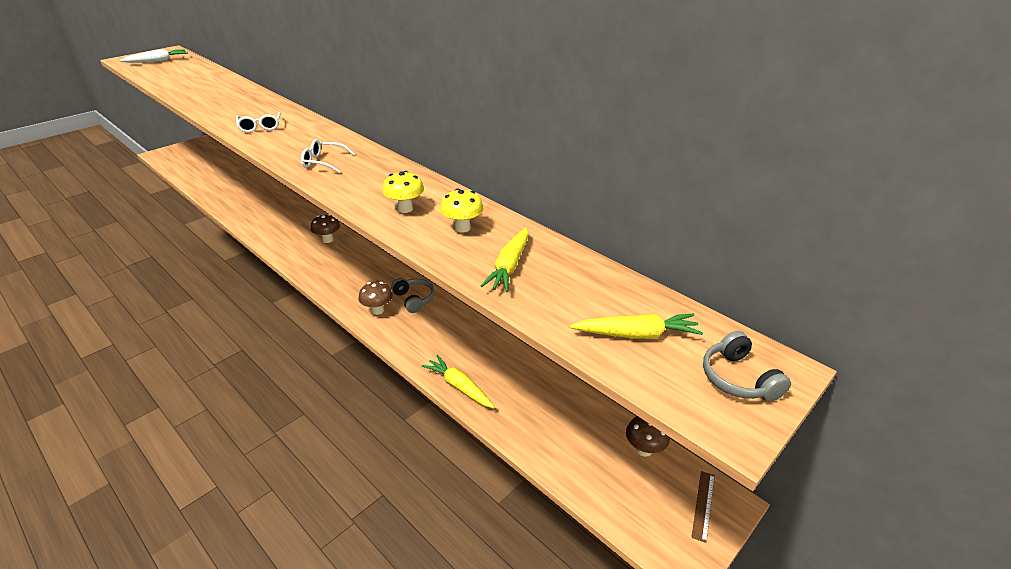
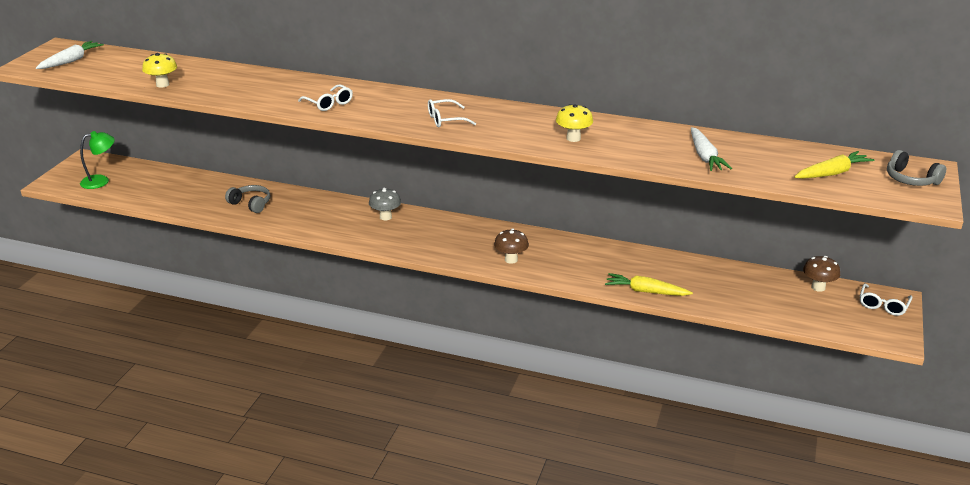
camera: 25 degrees left, 5 degrees down
(187, 160) = (101, 181): none -> green lamp
(327, 240) = (385, 217): brown mushroom -> grey mushroom
(414, 299) = (533, 242): grey headphones -> grey headphones (251, 204)
(462, 228) = (637, 141): yellow mushroom -> yellow mushroom (162, 84)
(509, 266) = (705, 156): yellow carrot -> white carrot
(703, 505) = (883, 305): brown ruler -> white glasses

